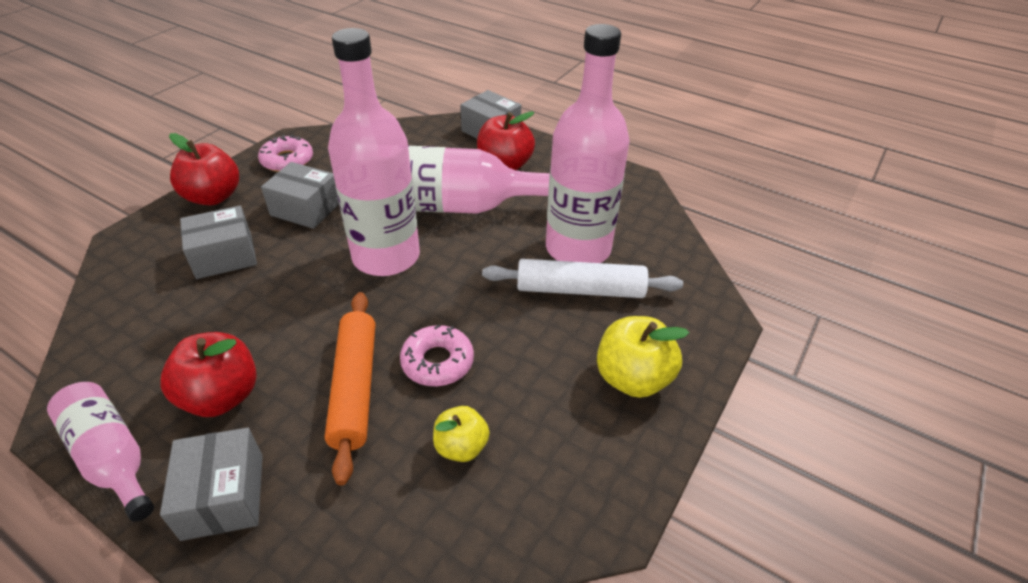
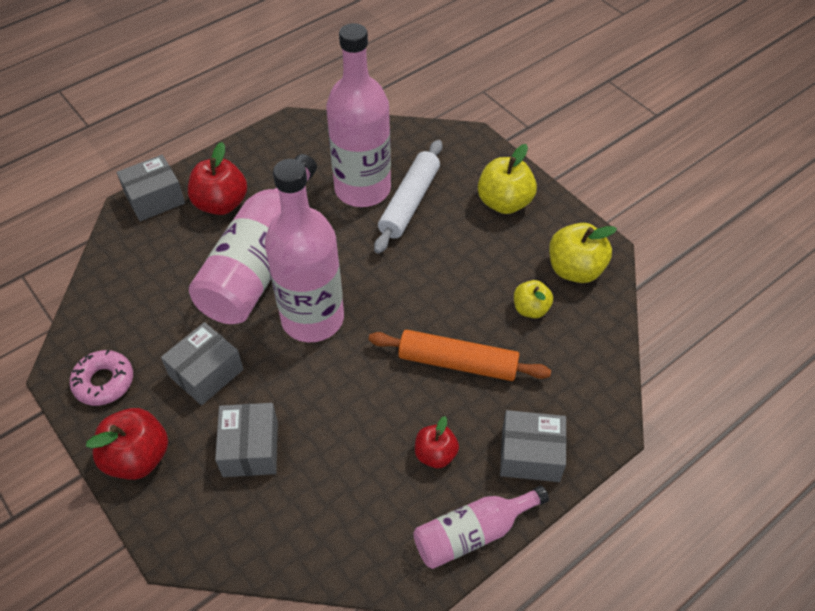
camera: 70 degrees left, 10 degrees up
(221, 396) = (435, 454): red apple -> red apple, size x0.62
(437, 362) = (450, 306): pink donut -> none
(553, 488) = (575, 269): none -> yellow apple

